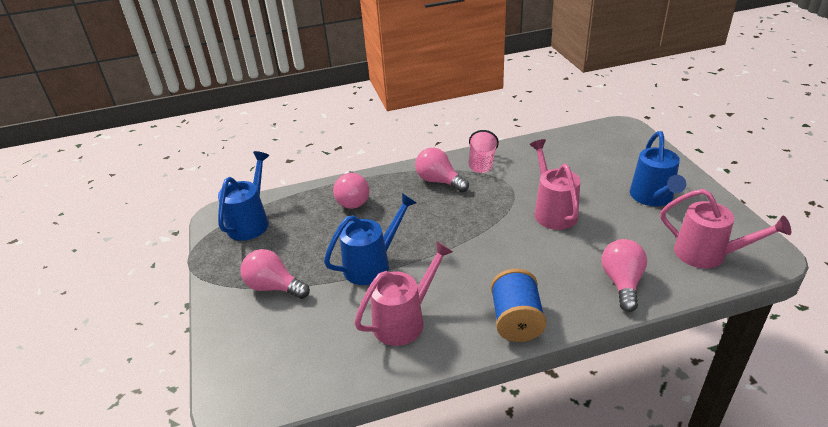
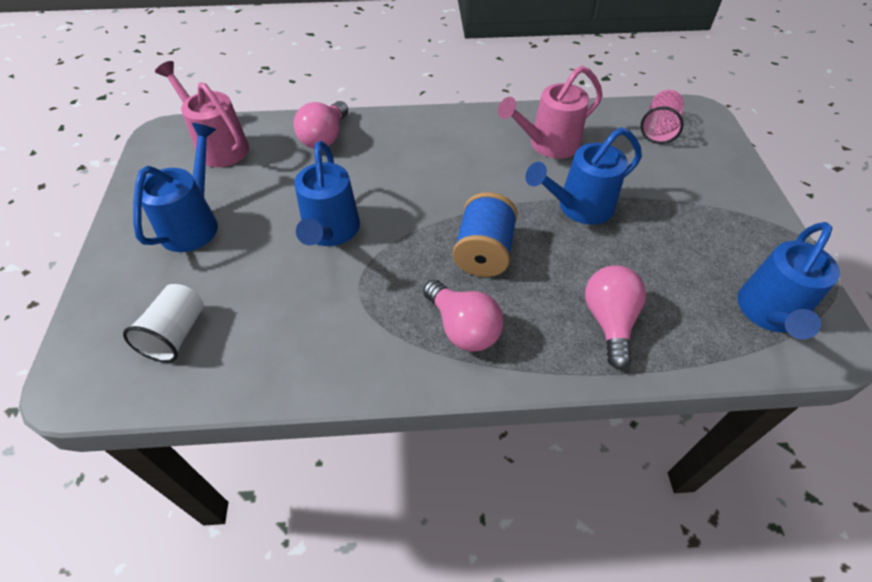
camera: 170 degrees left, 15 degrees up
(274, 287) = (696, 204): pink light bulb -> none
(482, 163) = (377, 354): pink cup -> pink cup (658, 129)
(516, 320) = (443, 126): blue spool -> blue spool (483, 252)
(552, 211) = (330, 232): pink watering can -> blue watering can
(596, 150) = (176, 334): none -> white cup

